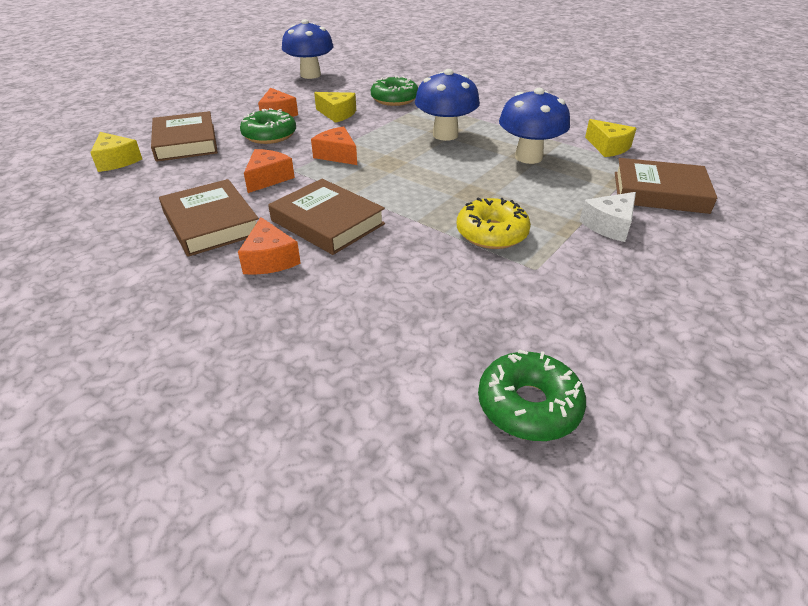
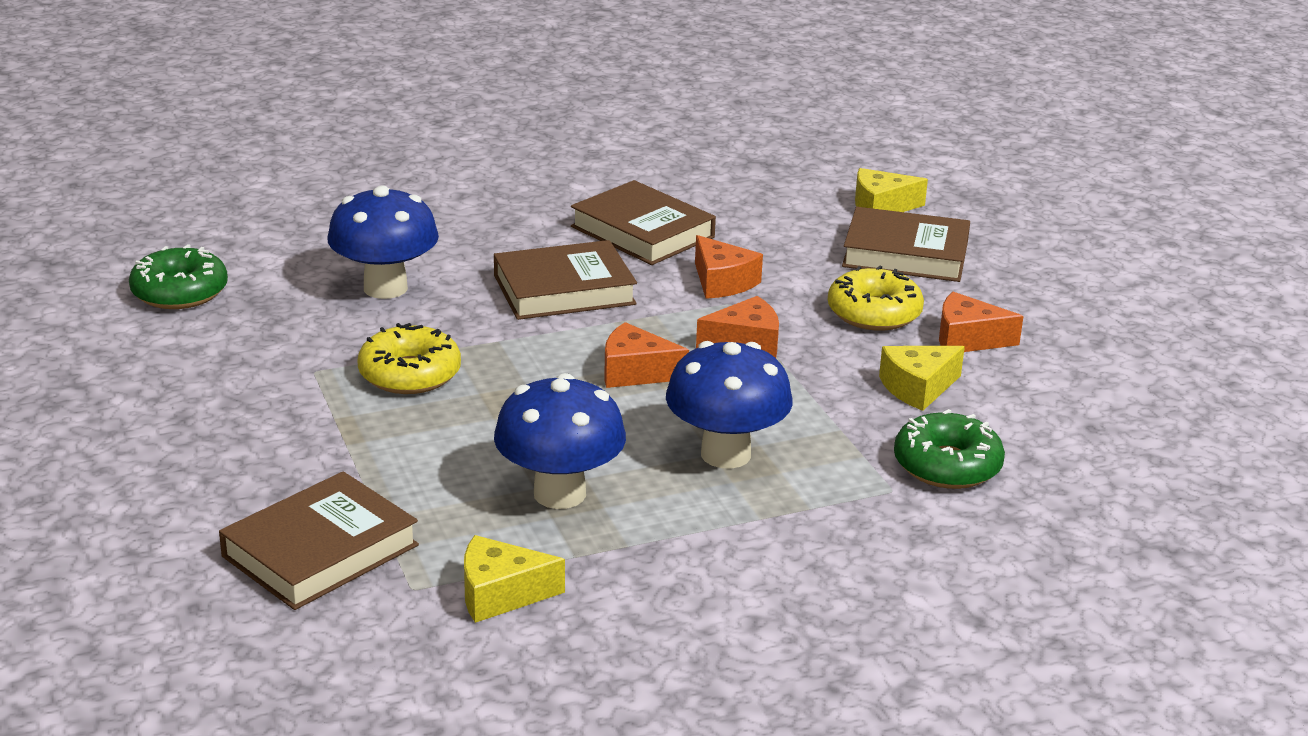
camera: 120 degrees right, 10 degrees down
(211, 223) = (642, 232): brown book -> brown book turned 45 degrees clockwise
(269, 135) = (874, 313): green donut -> yellow donut
(269, 259) = (529, 245): orange cheese -> orange cheese (635, 372)
(310, 75) = (1175, 420): blue mushroom -> blue mushroom (385, 288)
(609, 225) = (313, 460): white cheese -> none

